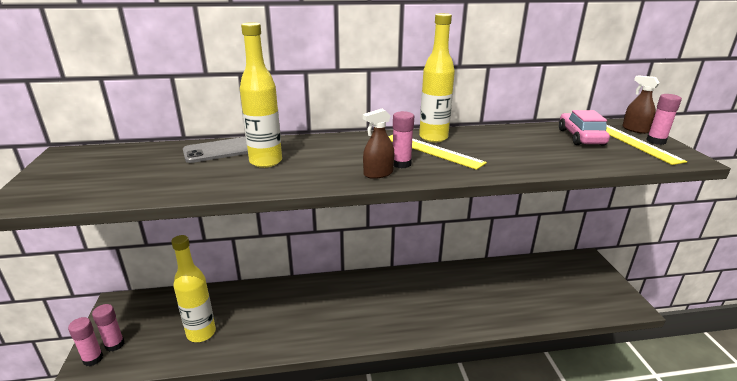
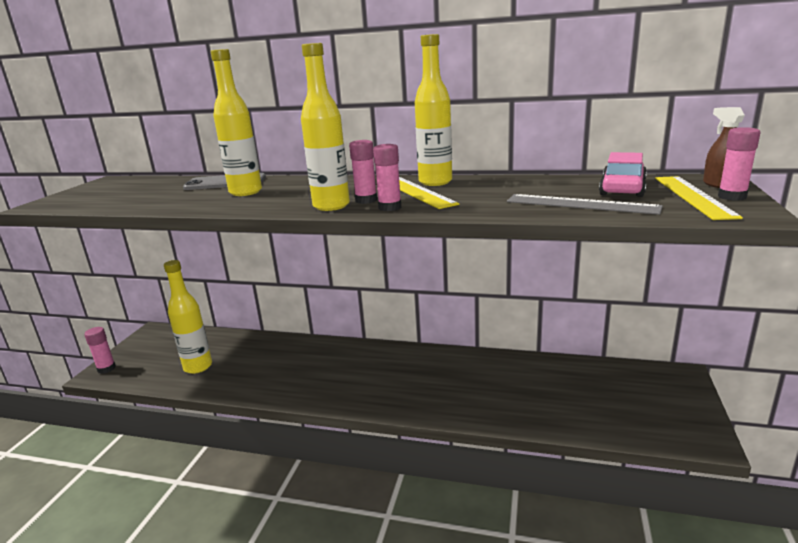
camera: 25 degrees right, 5 degrees down
(114, 344) = (128, 362): pink glue stick -> pink glue stick (390, 207)
(378, 173) = (331, 206): brown spray bottle -> yellow bottle
(573, 156) = (581, 204): none -> grey ruler

